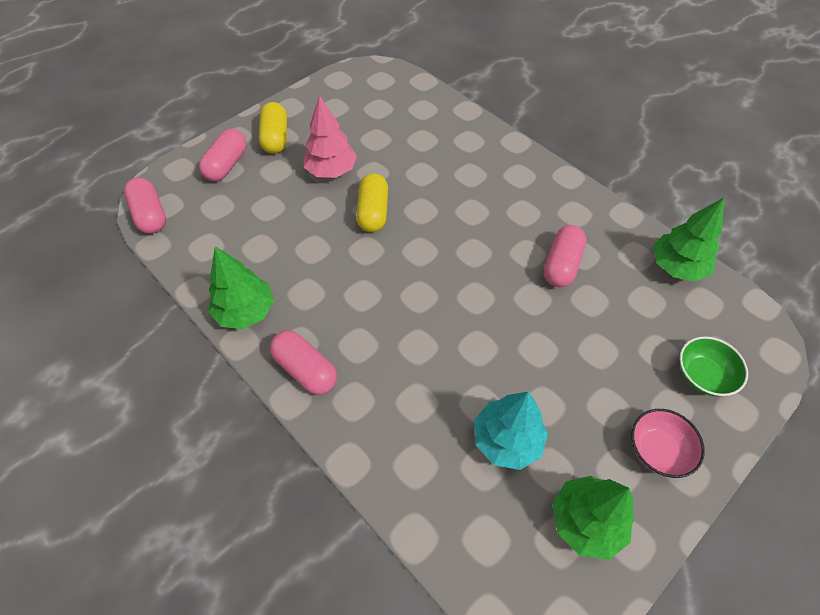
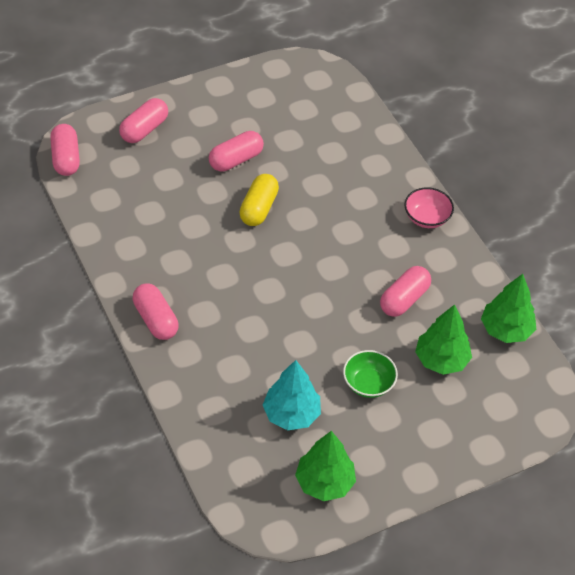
camera: 15 degrees right, 5 degrees down
(245, 311) = (122, 262): green tree -> green tree (441, 360)
(275, 138) = (196, 114): yellow capsule -> none
(331, 170) = (236, 160): pink tree -> pink capsule
(657, 450) = (405, 456): pink bowl -> pink bowl (427, 218)
(702, 375) = (475, 417): green bowl -> green bowl (368, 383)

